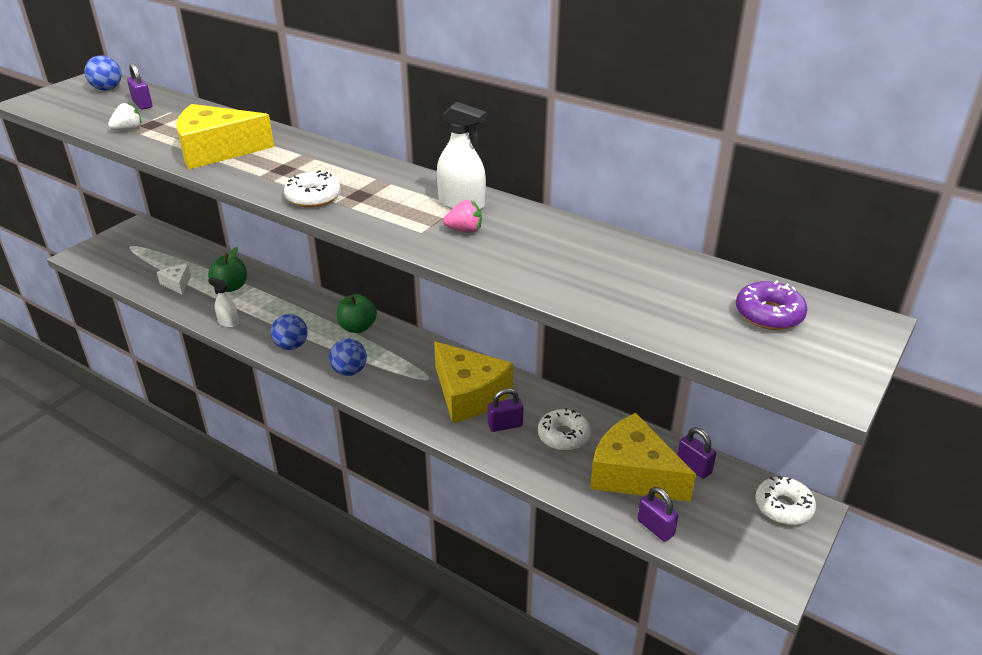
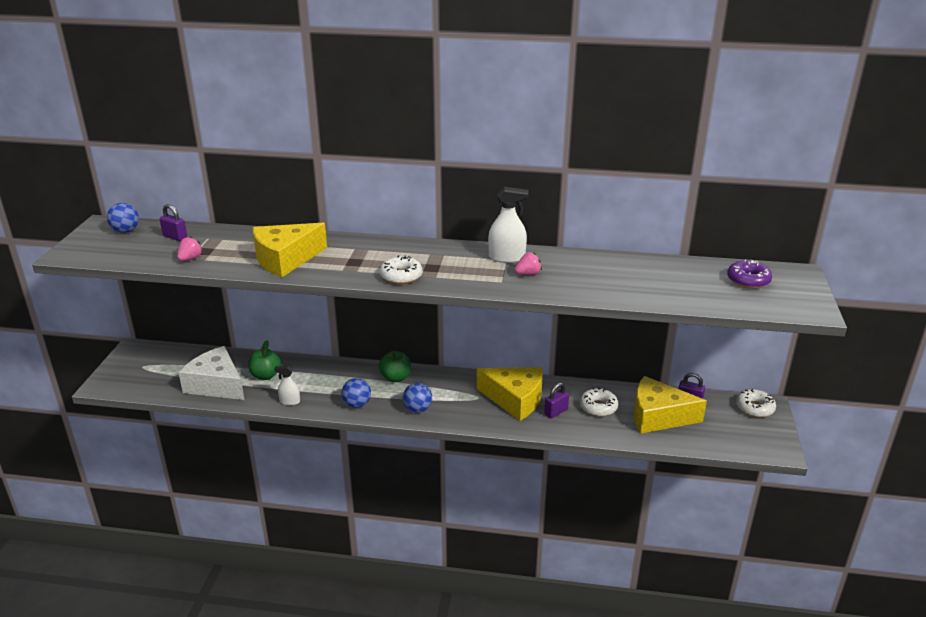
camera: 25 degrees left, 5 degrees down
(128, 129) = (190, 258): white strawberry -> pink strawberry
(177, 283) = (216, 384): white cheese -> white cheese, size x2.09
(655, 528) = (695, 443): purple padlock -> none

